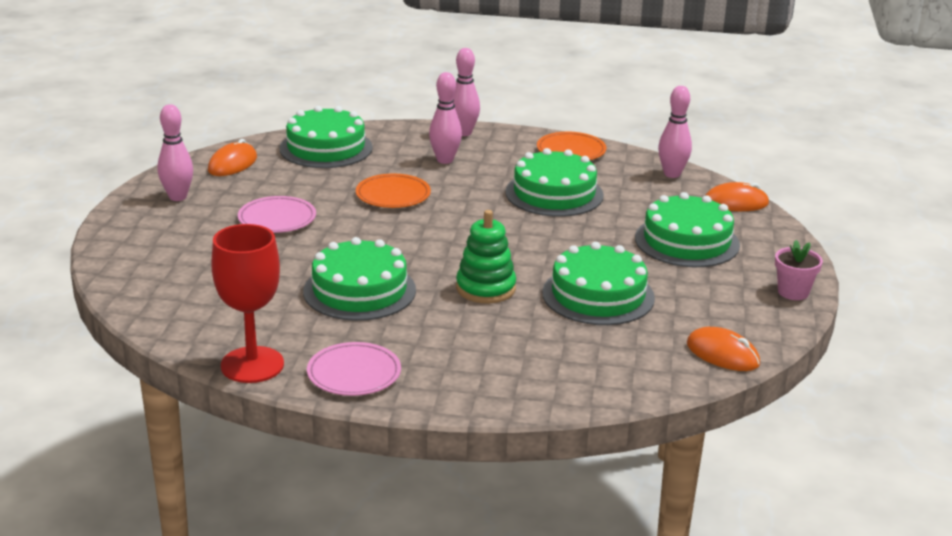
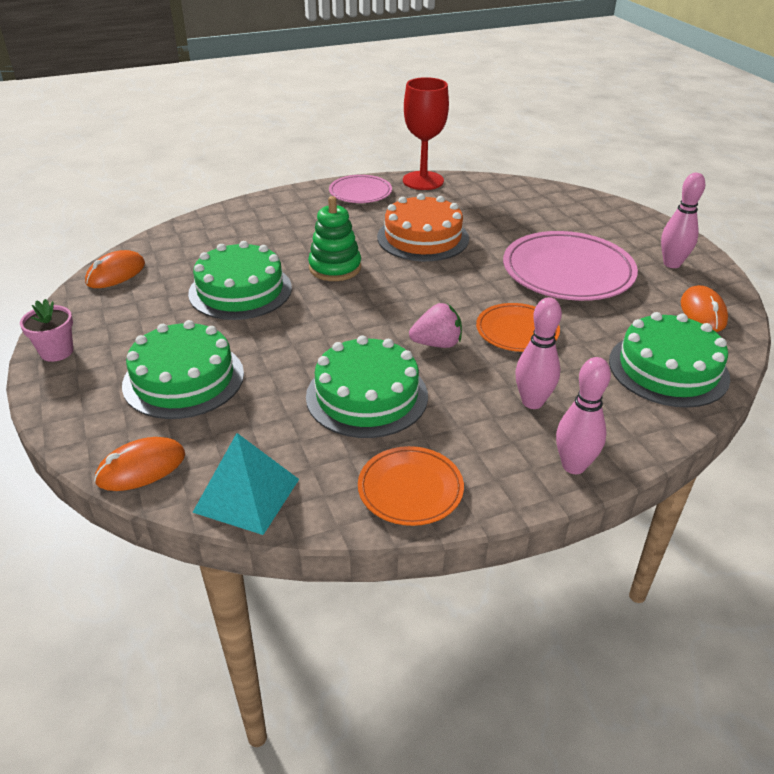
camera: 150 degrees right, 10 degrees up
(277, 219) = (568, 272): pink plate -> pink plate, size x1.77
(359, 290) = (423, 238): green cake -> orange cake
(466, 206) = (437, 344): none -> pink strawberry
(672, 174) = (247, 495): pink bowling pin -> turquoise pyramid
(722, 354) = (116, 273): orange mouse -> orange mouse turned 60 degrees counterclockwise

